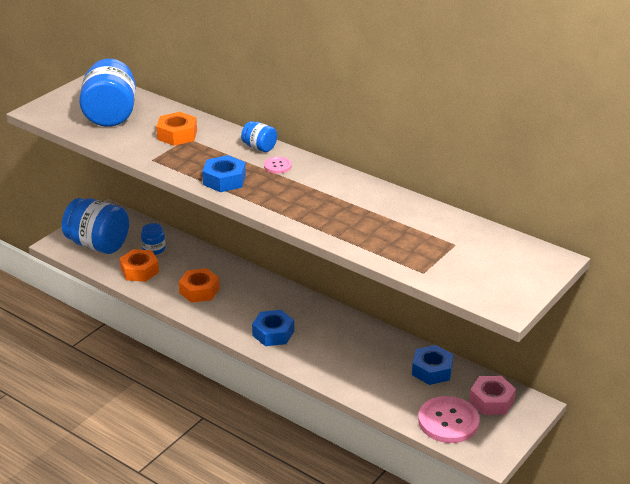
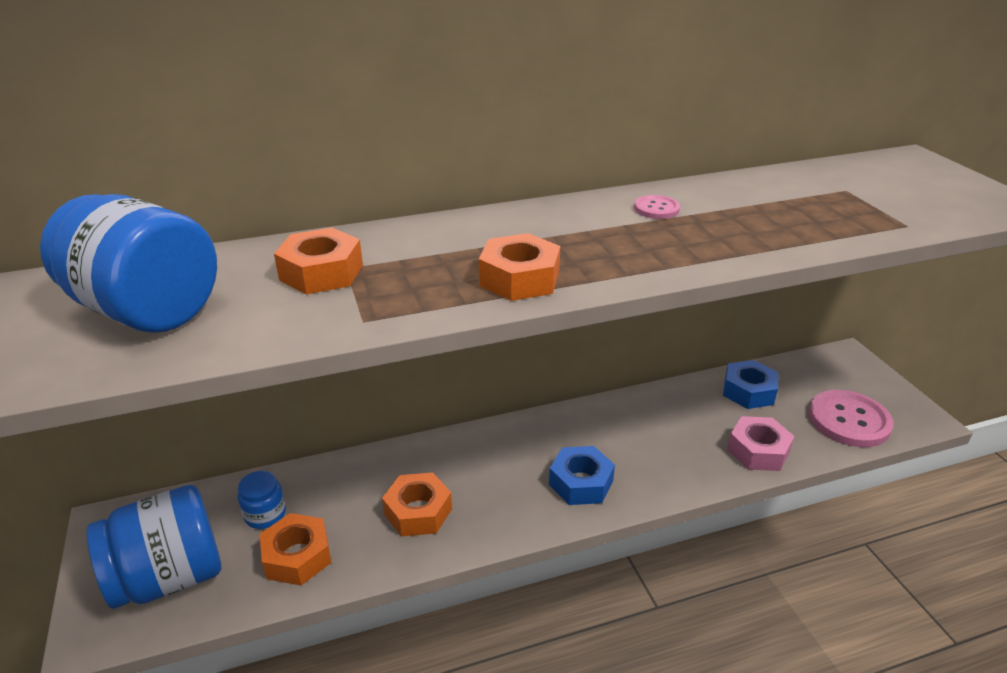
camera: 55 degrees left, 0 degrees up
(224, 180) = (519, 279): blue nut -> orange nut
(259, 147) = (461, 225): blue jar -> none
(277, 166) = (531, 229): pink button -> pink button (656, 209)
(491, 401) = (826, 377): pink nut -> pink nut (758, 451)

